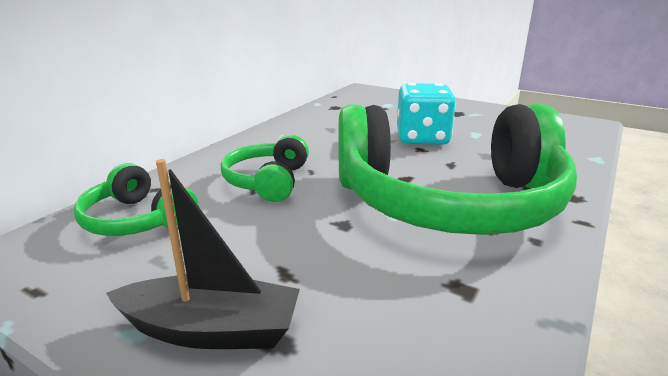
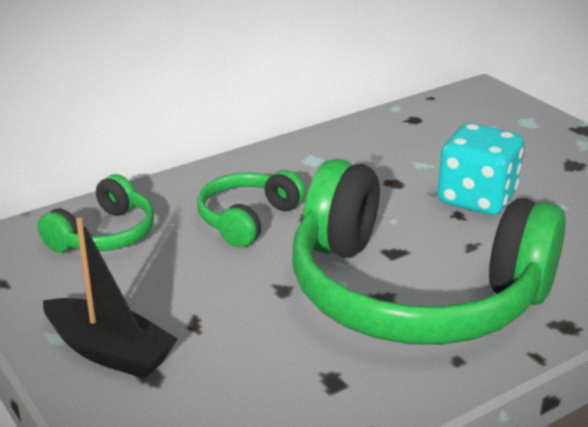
camera: 25 degrees right, 5 degrees up
(138, 220) = (104, 235): green headphones -> green headphones turned 120 degrees counterclockwise

